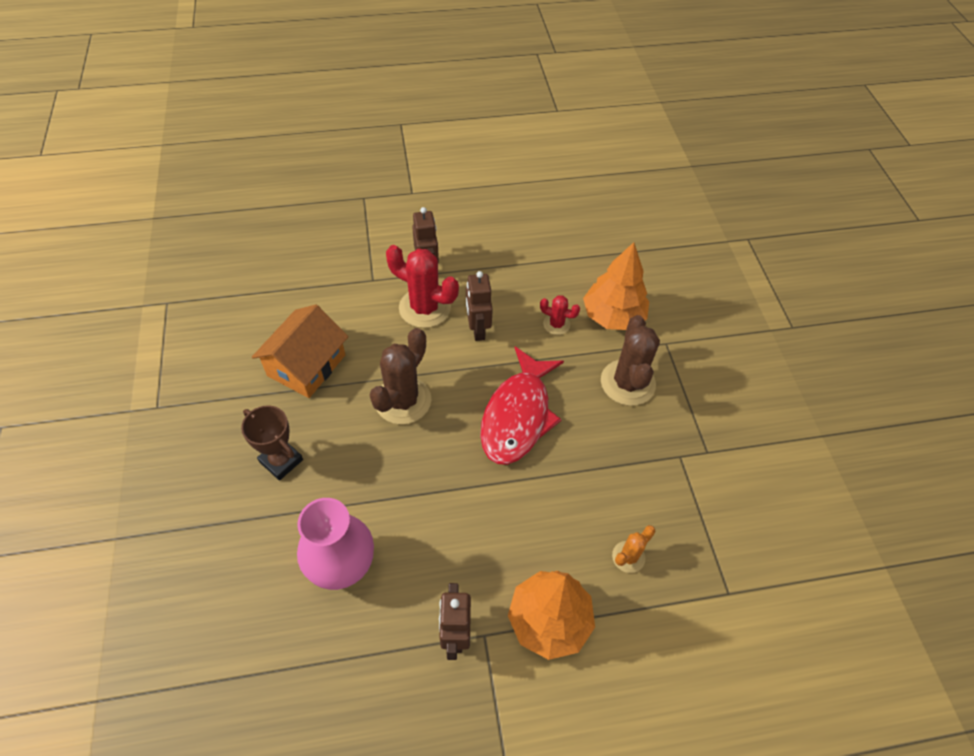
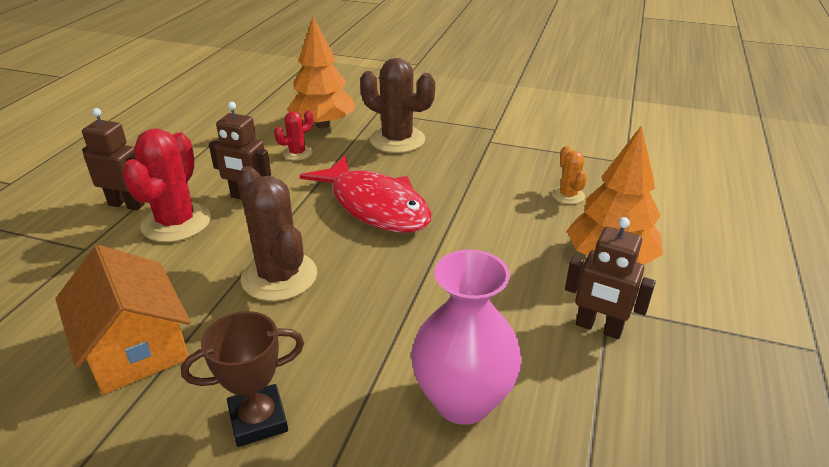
camera: 60 degrees left, 20 degrees down
(424, 308) = (176, 223): red cactus -> red cactus turned 45 degrees counterclockwise

